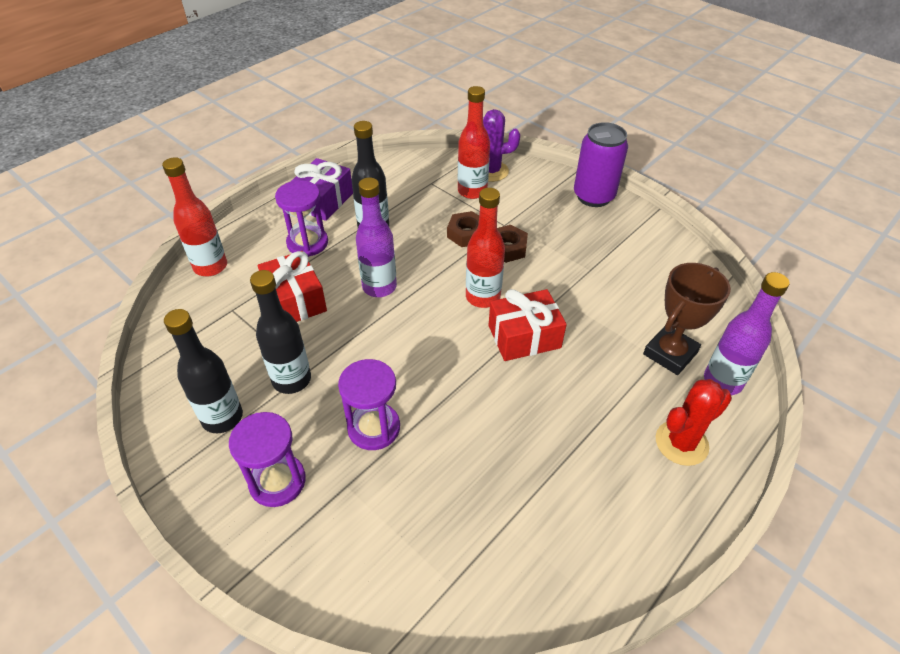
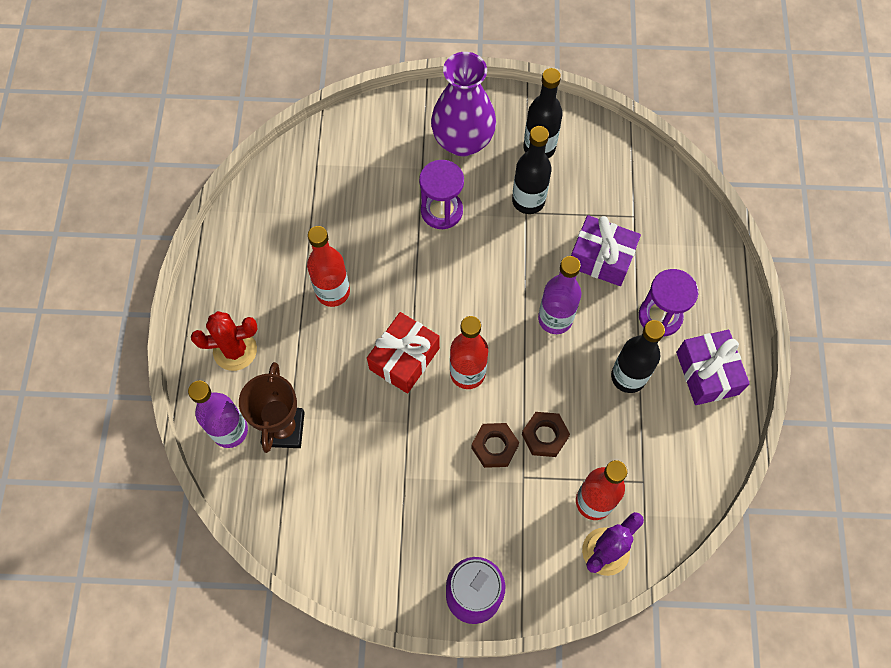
camera: 140 degrees right, 20 degrees up
(210, 266) = (699, 236): red bottle -> red bottle (333, 292)
(277, 481) = (463, 141): purple hourglass -> purple vase
(295, 300) = (601, 258): red gift -> purple gift
(681, 443) = (235, 350): red cactus -> red cactus turned 60 degrees clockwise

